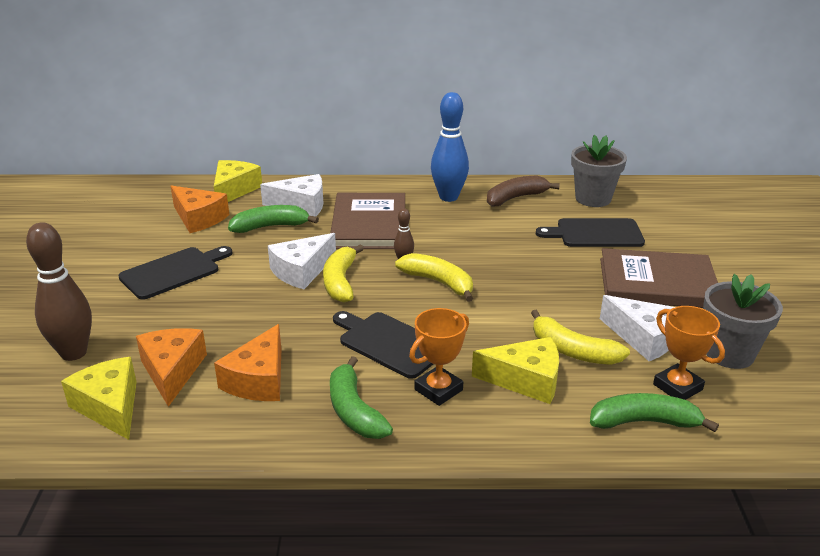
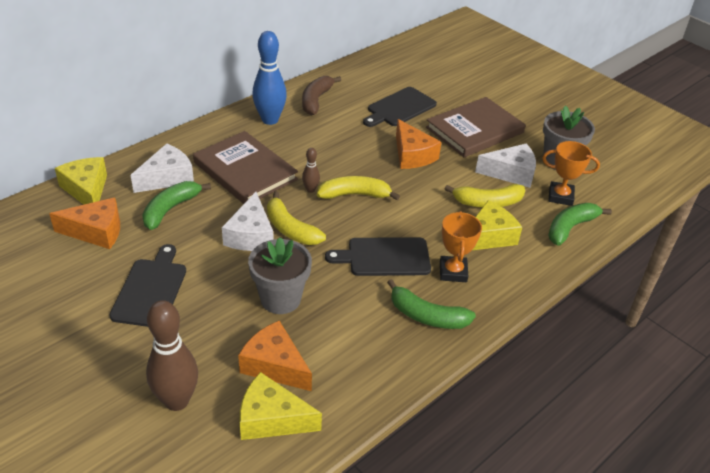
camera: 45 degrees left, 10 degrees up
(258, 380) = (341, 333): orange cheese -> orange cheese (412, 155)
(593, 199) = (365, 79): grey flower pot -> grey flower pot (280, 299)

